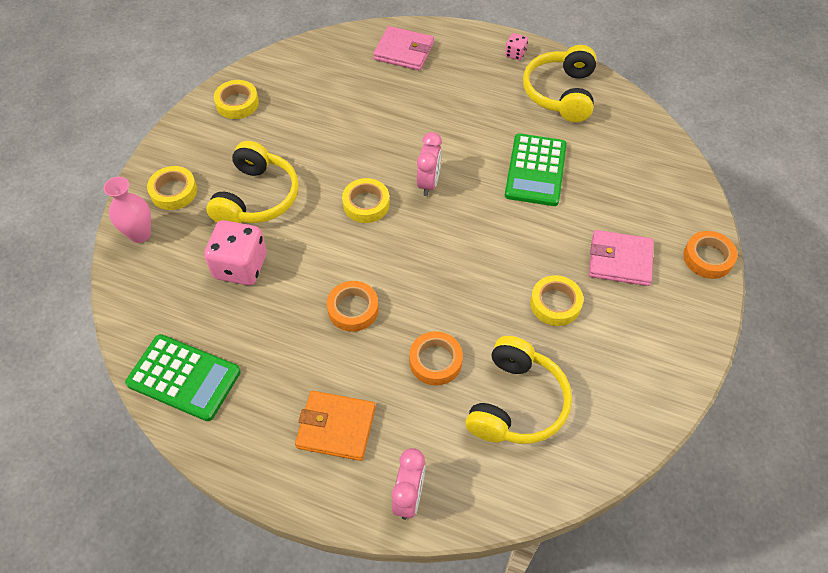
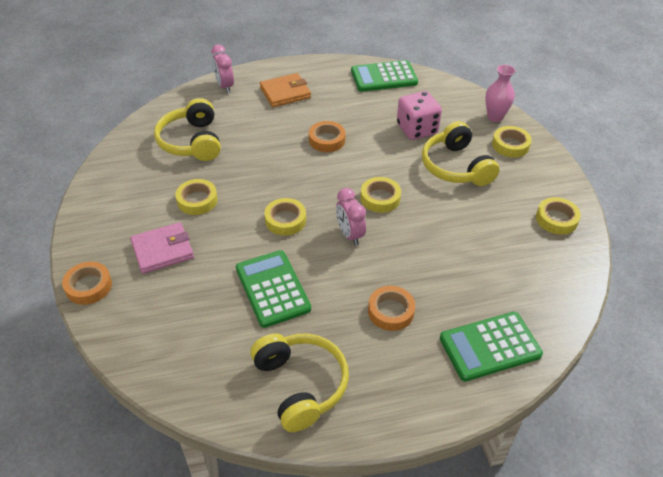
camera: 145 degrees right, 10 degrees down
(404, 51) = (489, 346): pink wallet -> green calculator
(435, 361) = (254, 139): orange tape -> orange tape (391, 311)
(477, 230) = (285, 220): none -> yellow tape
(515, 54) = (382, 411): pink dice -> none

